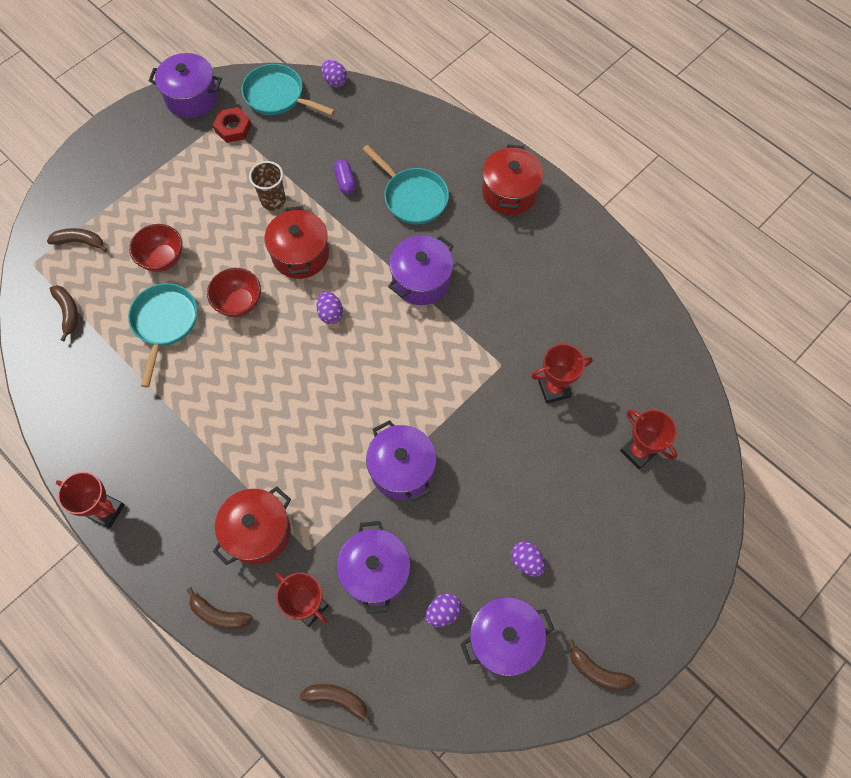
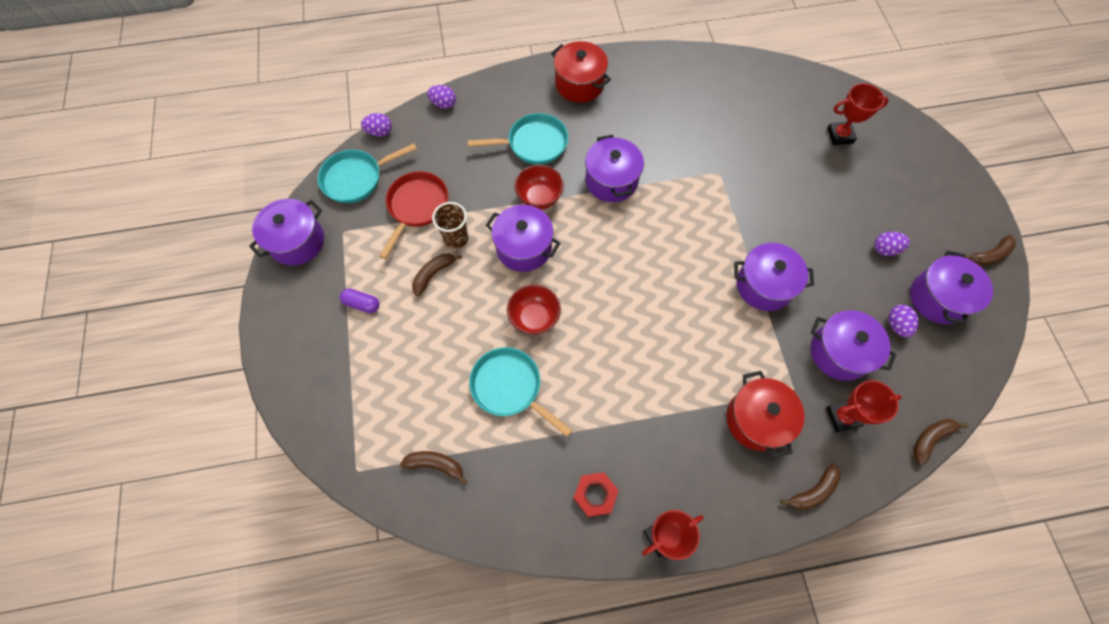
camera: 55 degrees left, 0 degrees up
(80, 242) = (368, 415): brown banana -> brown banana (433, 274)
(162, 259) = (443, 354): red bowl -> red bowl (539, 198)
(233, 128) = (358, 228): red nut -> red nut (595, 495)
(282, 154) = (416, 207): none -> red pan
(300, 255) = (524, 248): red pot -> purple pot
(330, 313) = (594, 257): purple egg -> purple egg (443, 104)
(345, 182) = (481, 179): purple capsule -> purple capsule (362, 304)
(554, 389) = (760, 153): red trophy -> none

